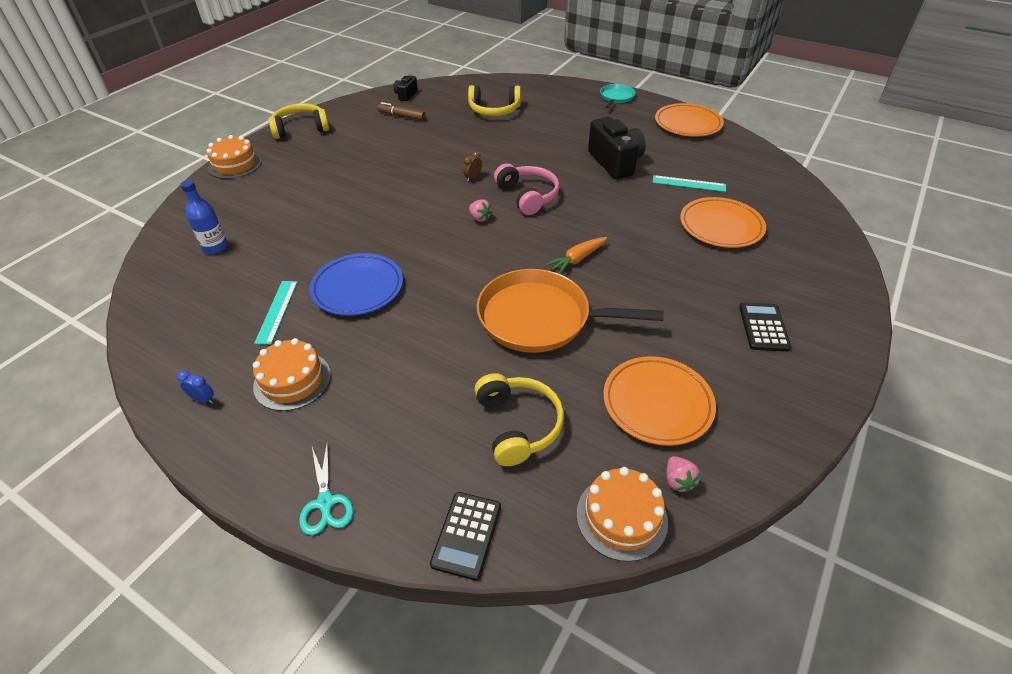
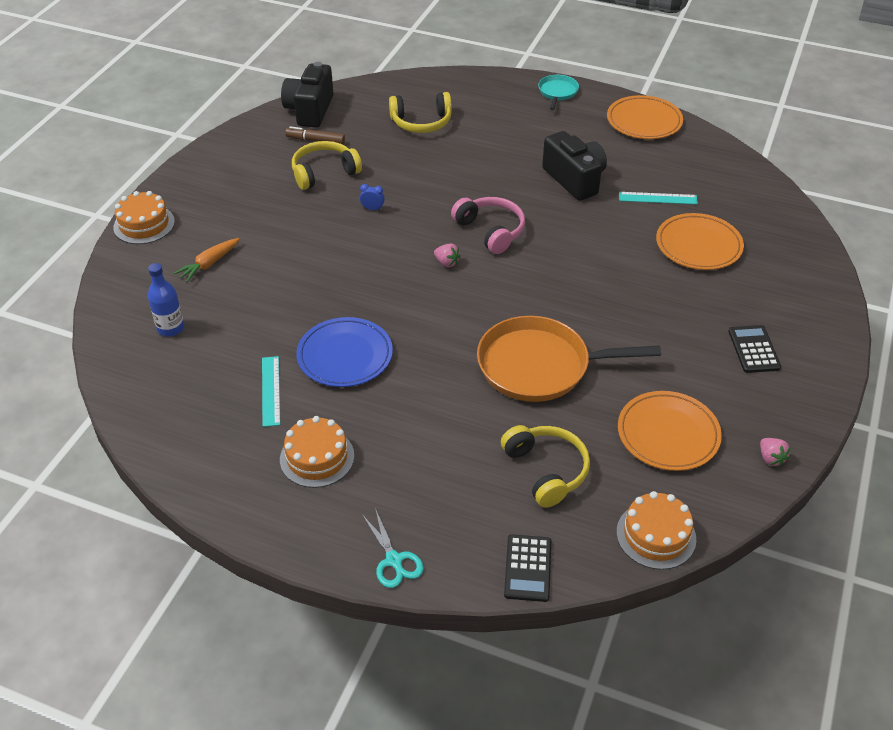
camera: 10 degrees left, 0 degrees up
(203, 399) = (237, 487): blue clock -> blue clock (372, 209)
(301, 129) = (201, 169): yellow headphones -> yellow headphones (324, 173)
(406, 95) = (310, 110): black camera -> black camera, size x1.97
(473, 177) = (424, 214): brown clock -> none
(577, 259) = (561, 299): orange carrot -> orange carrot (209, 264)
(678, 481) = (698, 499): pink strawberry -> pink strawberry (771, 458)

